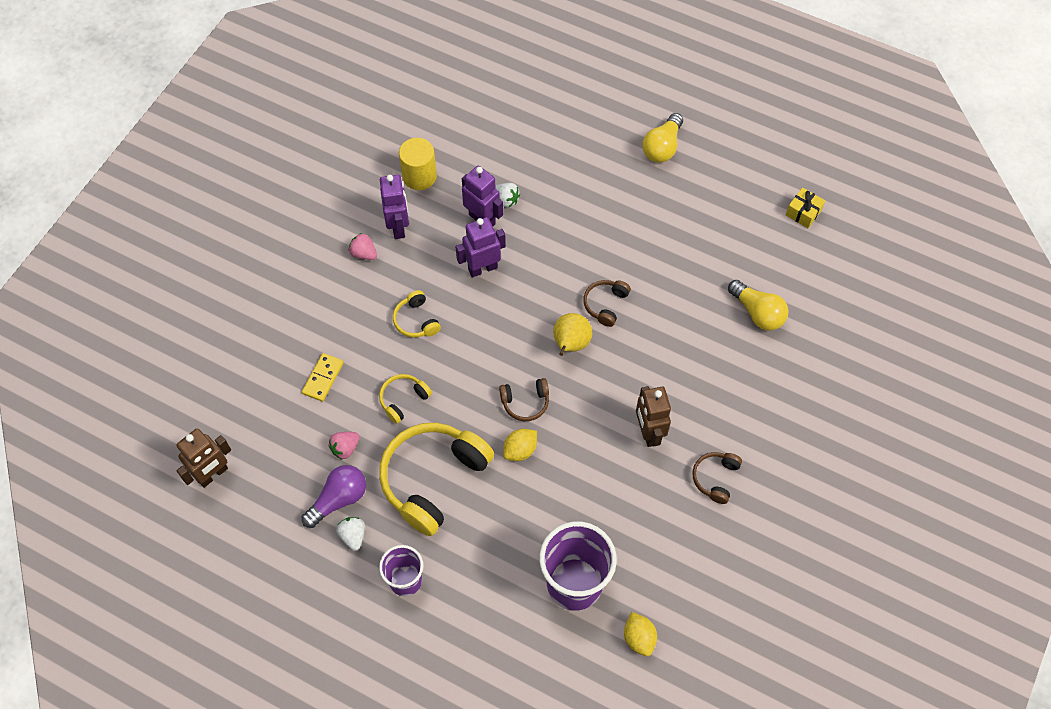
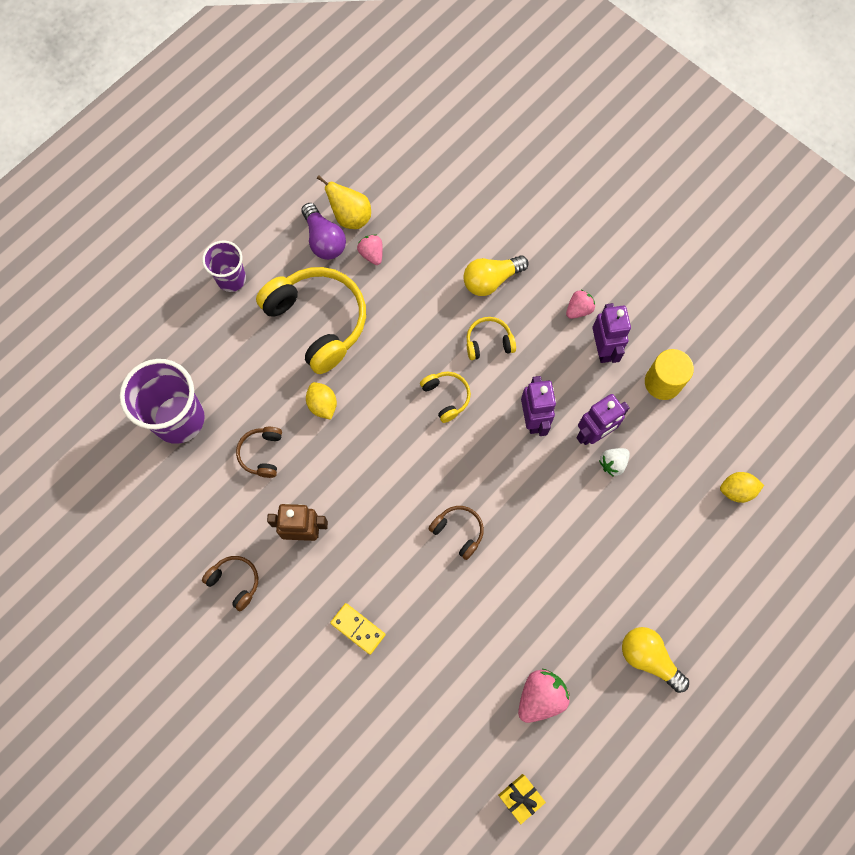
camera: 105 degrees right, 10 degrees up
(213, 474) = (379, 145): brown robot -> none
(323, 378) = (449, 248): yellow domino -> yellow domino (358, 628)
(353, 536) = (286, 245): white strawberry -> none
(398, 227) = (603, 349): purple robot -> purple robot turned 105 degrees counterclockwise
(403, 400) = (406, 313): yellow headphones -> yellow headphones (446, 397)
(525, 402) = (370, 422): brown headphones -> brown headphones (262, 453)
(570, 344) = (422, 483): yellow pear -> yellow pear (350, 217)
(639, 638) = (110, 461): yellow lemon -> yellow lemon (736, 490)
(721, 214) = (540, 696): none -> pink strawberry
(757, 312) = (405, 693): yellow light bulb -> yellow light bulb (491, 280)

